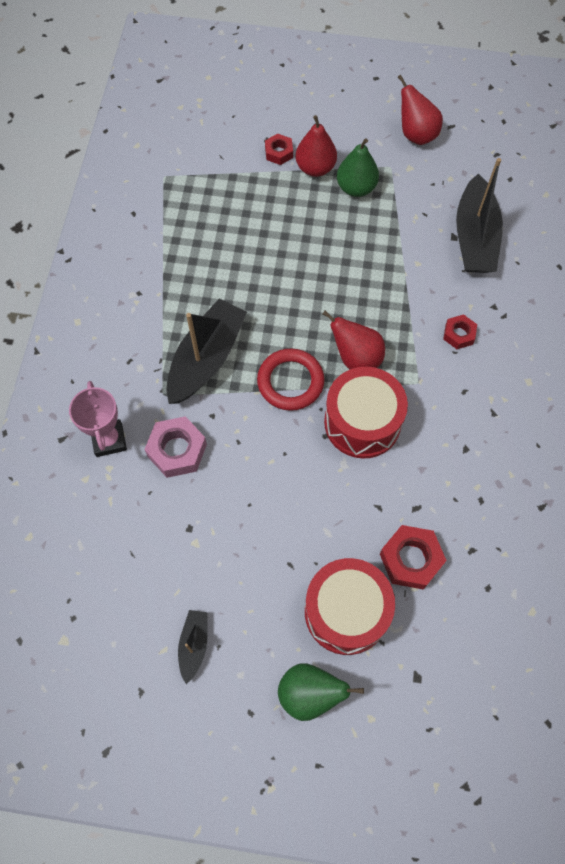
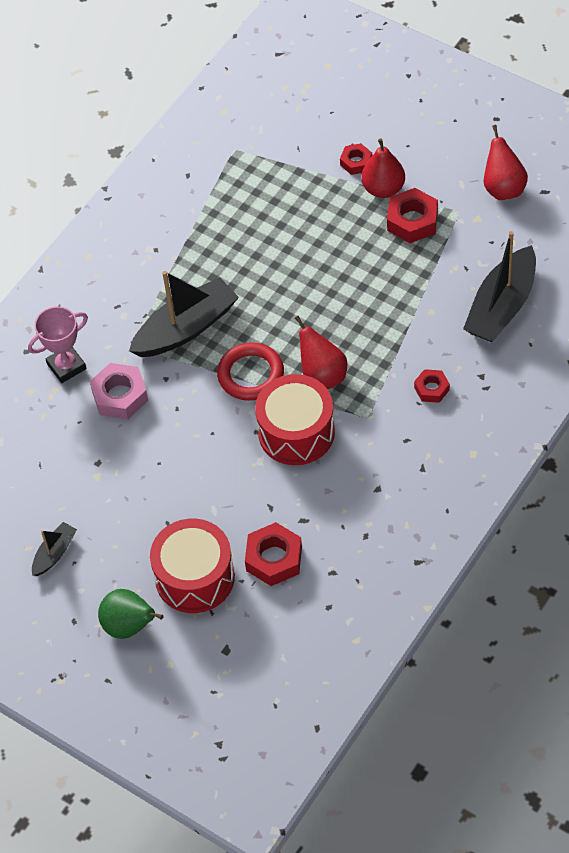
camera: 30 degrees right, 10 degrees down
(109, 440) = (66, 366): pink trophy -> pink trophy turned 45 degrees clockwise
(356, 188) = (412, 221): green pear -> red nut

